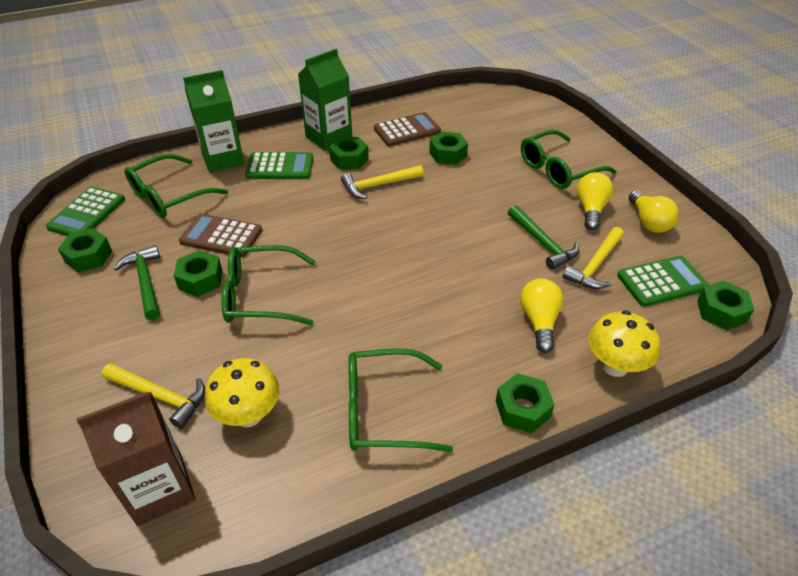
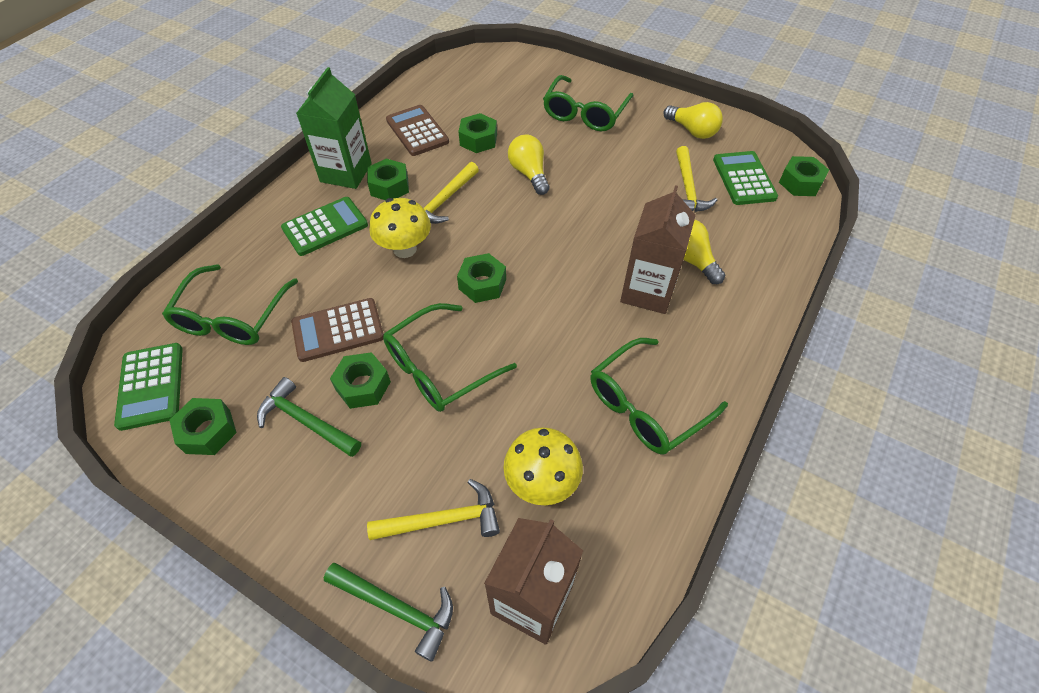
camera: 35 degrees left, 10 degrees up
(223, 159) = (252, 247): green carton -> none
(407, 130) = (417, 131): brown calculator -> brown calculator turned 60 degrees counterclockwise
(474, 326) = (647, 291): none -> brown carton
(522, 409) = (742, 339): green nut -> green nut (482, 284)
(542, 243) = (632, 189): green hammer -> green hammer (397, 608)
(590, 209) = (642, 140): yellow light bulb -> yellow light bulb (529, 173)
(614, 366) = (771, 266): yellow mushroom -> yellow mushroom (405, 249)
(662, 282) = (744, 179): green calculator -> green calculator turned 45 degrees counterclockwise

